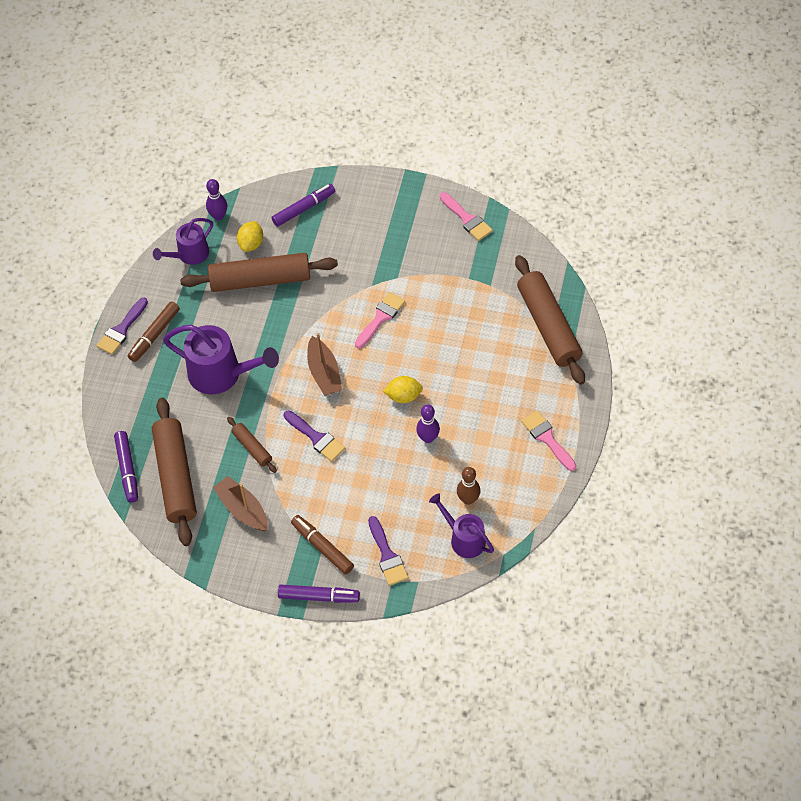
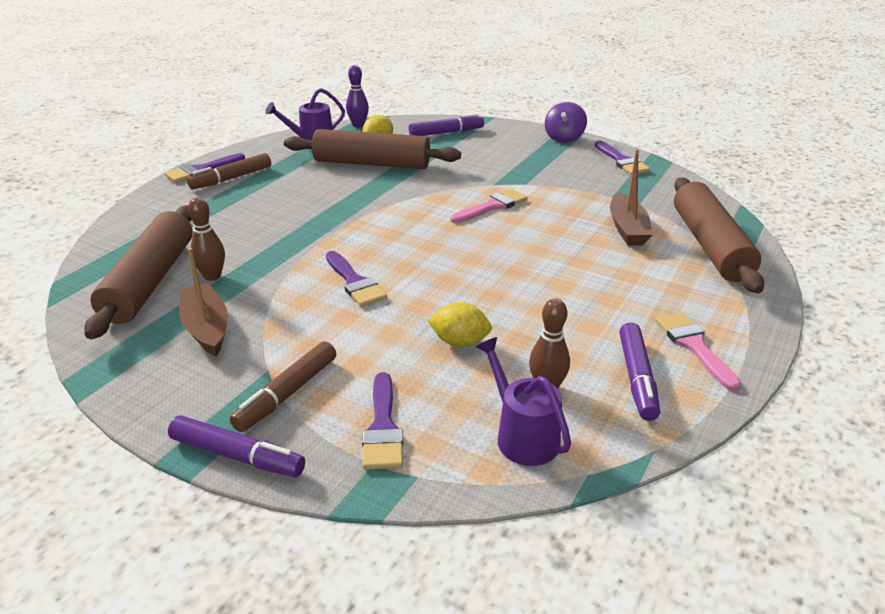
camera: 15 degrees right, 25 degrees down
(127, 469) = (100, 264): purple marker -> purple marker (637, 378)
(215, 459) = (212, 276): none -> brown bowling pin
(222, 374) = (279, 214): purple watering can -> none
(252, 447) = (266, 275): brown rolling pin -> none
(322, 547) = (287, 394): brown marker -> brown marker turned 120 degrees counterclockwise
(324, 373) = (400, 233): brown boat -> brown boat (627, 229)
(403, 396) = (491, 268): yellow lemon -> yellow lemon (460, 342)
(410, 191) = (564, 138): none -> purple spinning top
(428, 438) = (509, 311): purple bowling pin -> none
(467, 219) = (622, 161): pink brush -> purple brush

